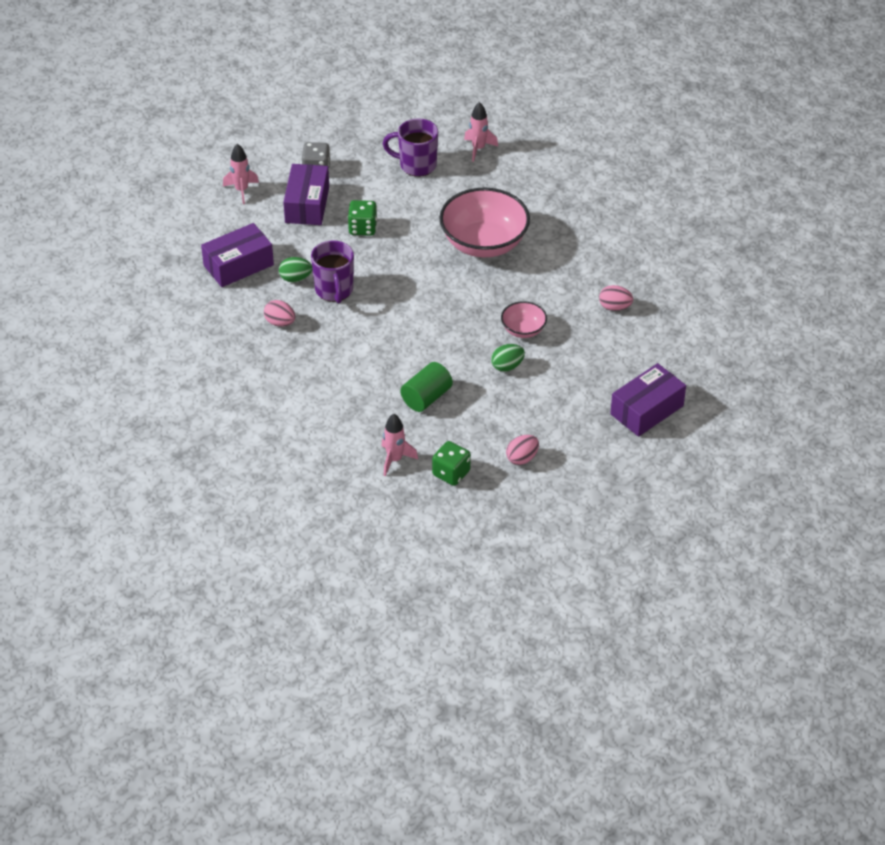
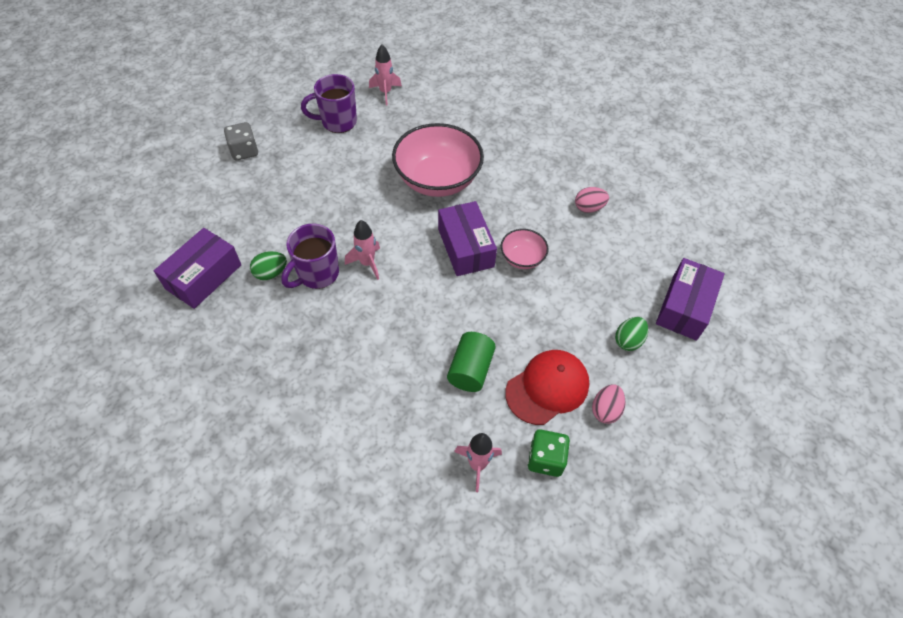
camera: 25 degrees left, 10 degrees up
(241, 190) = (177, 193): pink rocket -> pink rocket (367, 263)
(280, 323) = (275, 331): pink egg -> none
(307, 205) = (250, 189): purple box -> purple box (465, 247)
(334, 290) = (317, 274): purple mug -> purple mug turned 75 degrees clockwise
(363, 228) = (316, 197): green dice -> none
(483, 429) = (547, 388): none -> red cap
(507, 366) = (529, 304): green egg -> green egg (628, 340)

